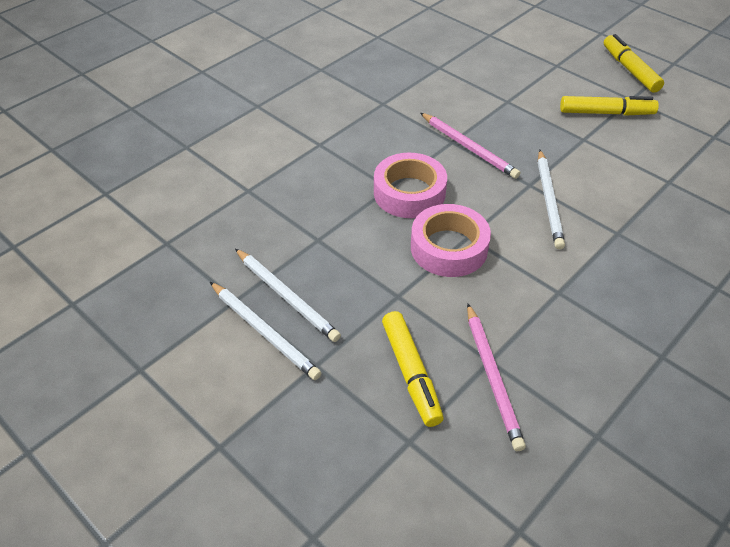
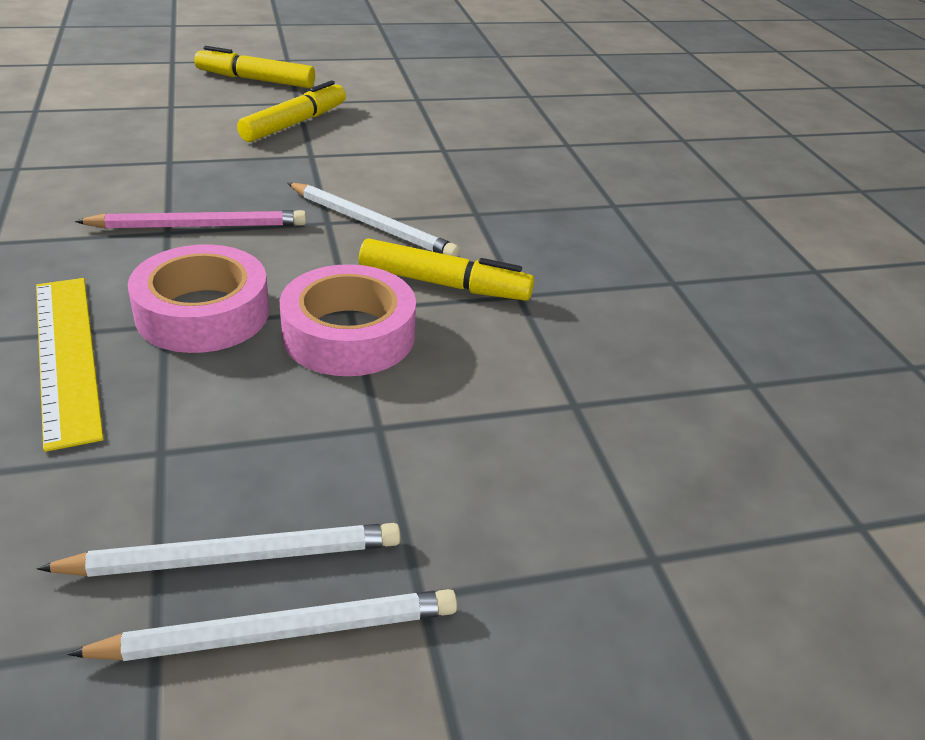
camera: 60 degrees left, 10 degrees down
(341, 176) = (67, 356): none -> yellow ruler
(411, 373) = (533, 489): yellow marker -> yellow marker (443, 284)
(492, 377) = (604, 417): pink pencil -> none

